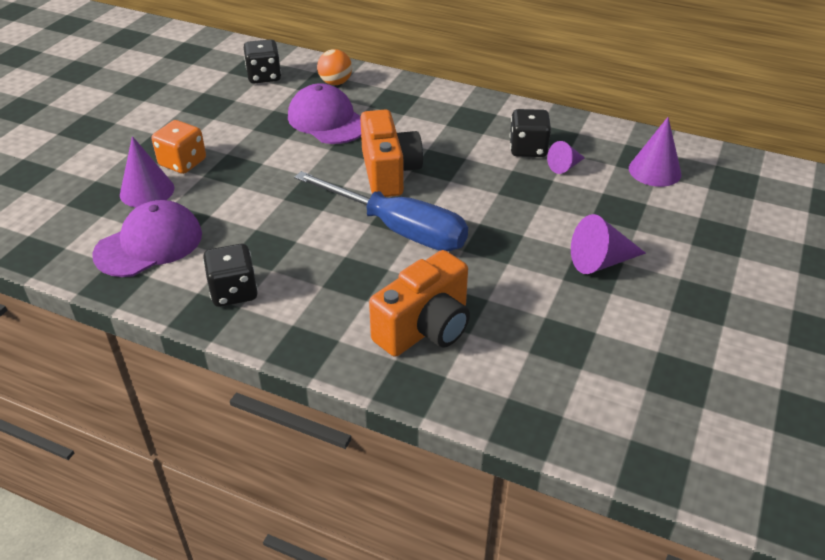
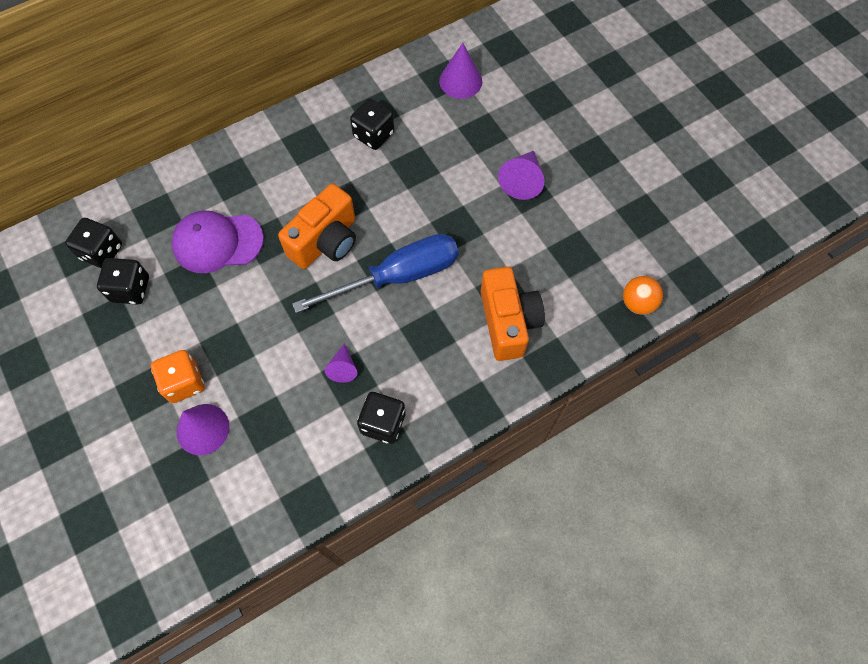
camera: 55 degrees left, 25 degrees up
(149, 244) = (278, 458): purple cap -> none
(244, 102) = (130, 289): none -> black dice
(335, 82) = (165, 203): orange ball -> orange ball (637, 303)
(389, 172) = (326, 241): orange camera -> orange camera turned 105 degrees clockwise
(565, 166) = (412, 128): purple cone -> purple cone (343, 368)

